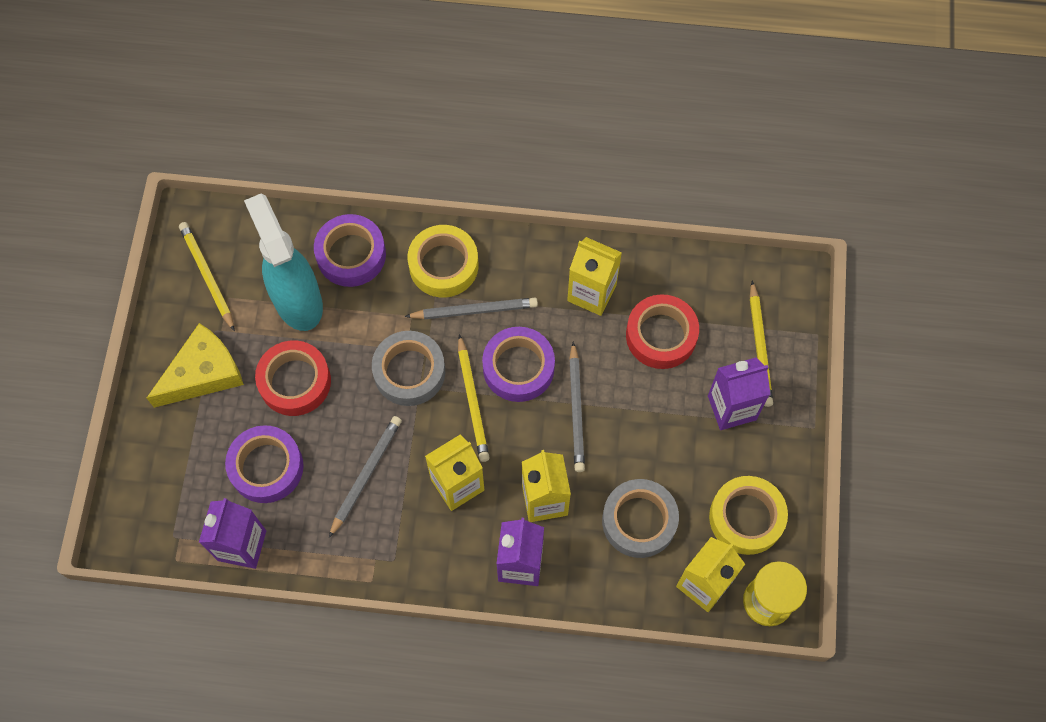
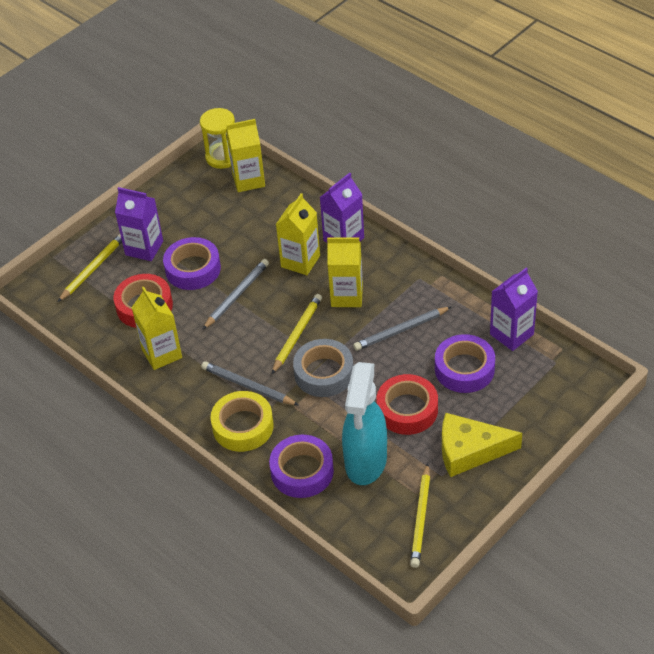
camera: 140 degrees left, 20 degrees down
(518, 368) = (250, 337): purple tape -> purple tape (193, 269)
(639, 521) = (255, 224): grey tape -> none
(746, 518) = (194, 195): yellow tape -> none

